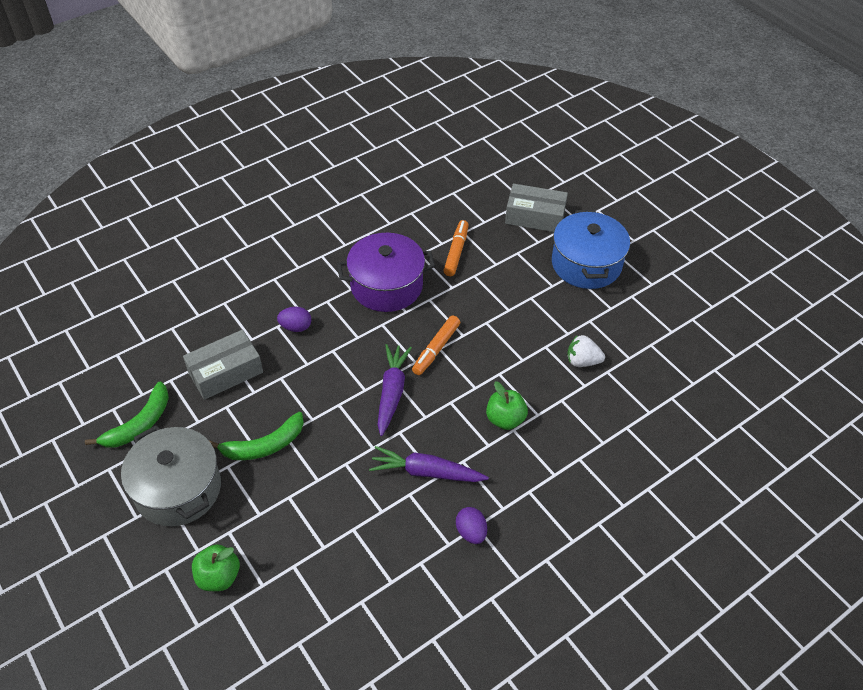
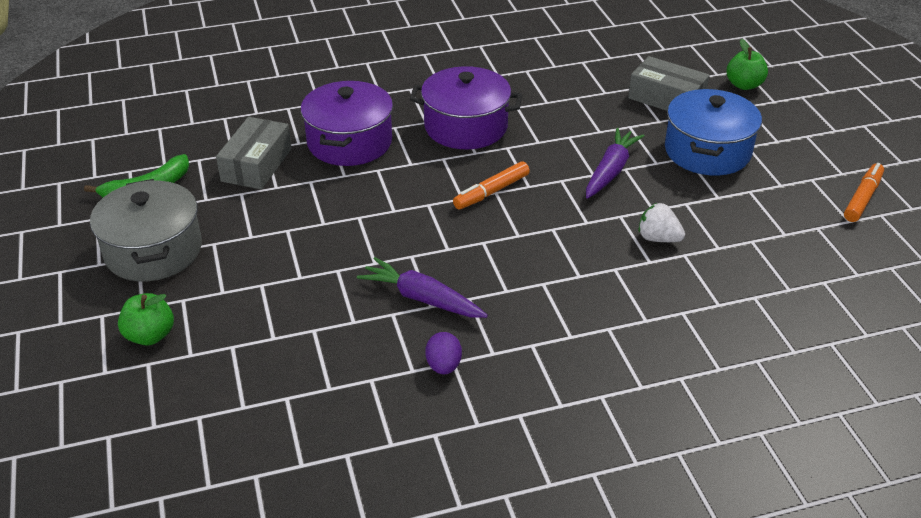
camera: 20 degrees right, 10 degrees down
(225, 372) = (256, 165): grey box -> grey box turned 60 degrees counterclockwise
(264, 445) = (260, 234): green banana -> none
(296, 327) = (350, 142): purple egg -> purple pot
(392, 392) = (422, 219): purple carrot -> purple carrot (610, 171)
(456, 252) = (559, 112): orange marker -> orange marker (862, 198)
(505, 419) = (538, 271): green apple -> green apple (744, 85)

